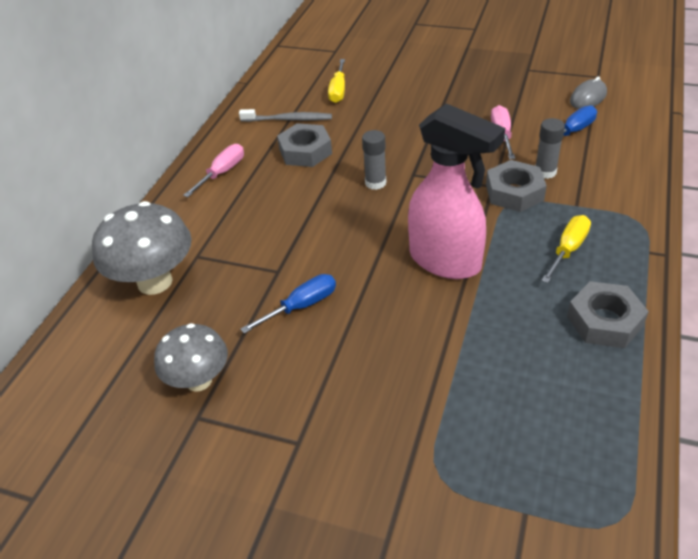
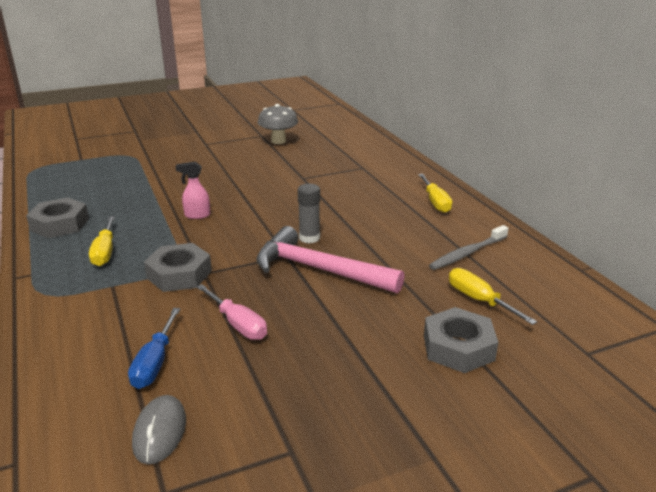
camera: 135 degrees right, 15 degrees down
(155, 282) = (364, 154): grey mushroom -> none
(222, 173) = (435, 202): pink screwdriver -> yellow screwdriver
(301, 306) = (265, 172): blue screwdriver -> none
(305, 151) = (403, 236): grey nut -> grey nut (458, 347)
(404, 150) = (319, 270): none -> pink hammer
(446, 261) = (197, 215): pink spray bottle -> pink spray bottle, size x0.41
(545, 172) = (160, 303): grey glue stick -> none

